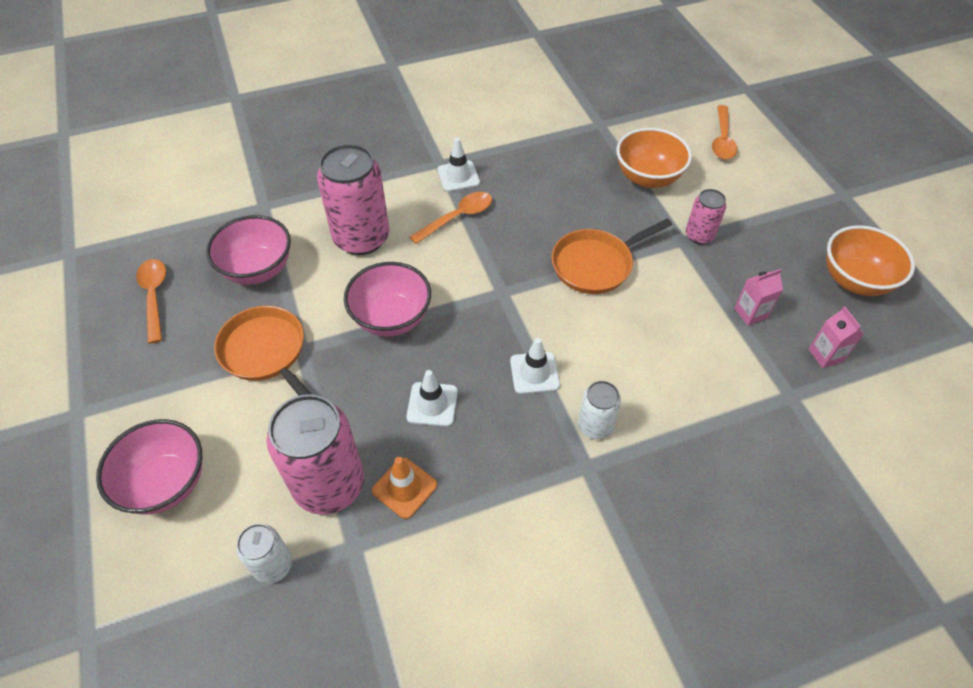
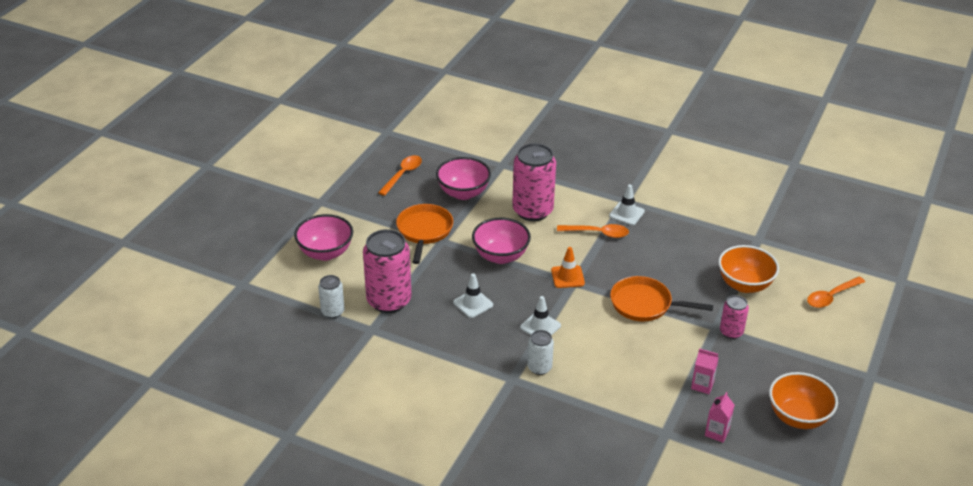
camera: 45 degrees right, 15 degrees down
(404, 488) = (418, 325): orange traffic cone -> orange traffic cone (567, 277)

